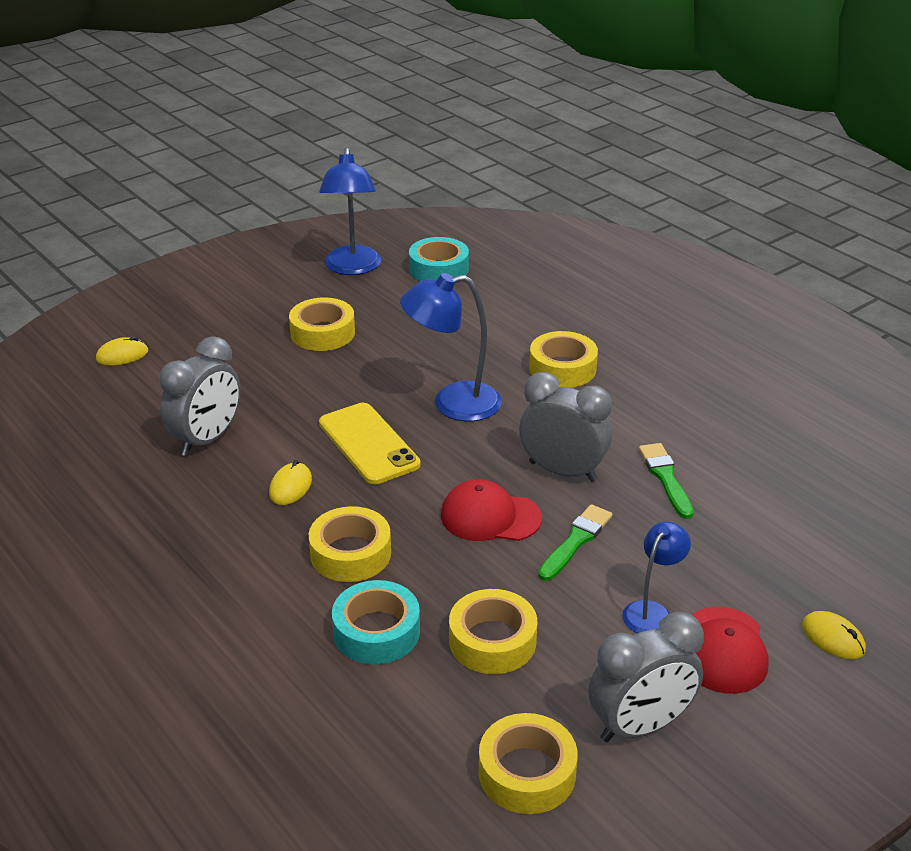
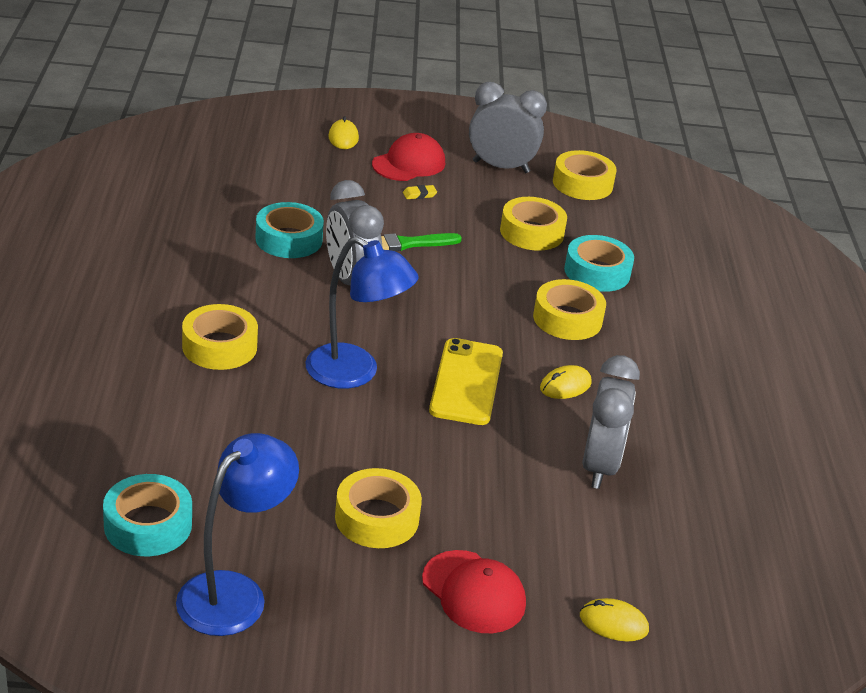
camera: 145 degrees left, 0 degrees up
(207, 439) = (600, 466): grey clock -> grey clock turned 120 degrees clockwise
(490, 517) = (443, 286): red cap -> red cap (473, 592)
(652, 611) = (419, 194): blue lamp -> yellow eraser
(665, 478) = (289, 239): green brush -> turquoise tape

